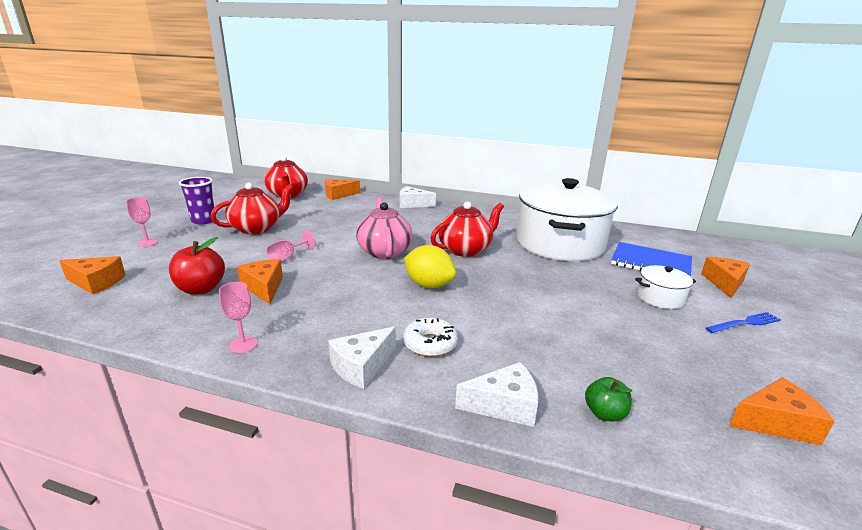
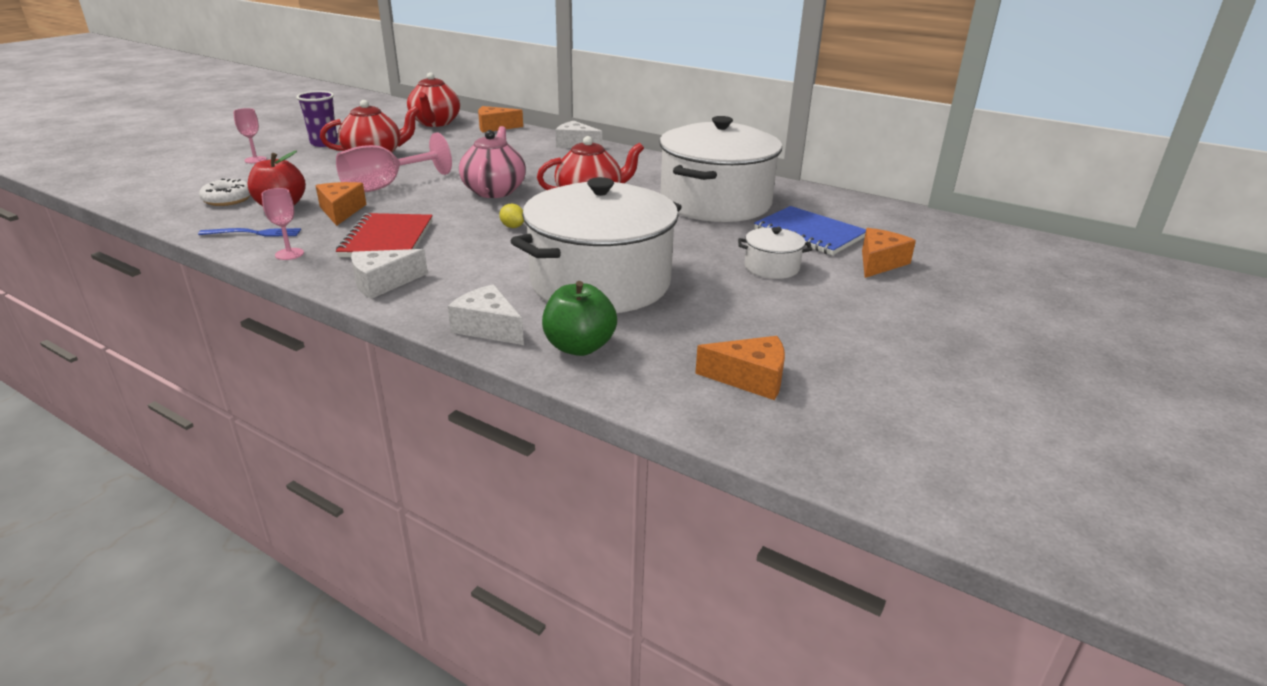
camera: 15 degrees right, 5 degrees up
(96, 282) = (190, 191): orange cheese -> none
(287, 257) = (386, 186): pink goblet -> pink goblet, size x1.94
(329, 313) = (387, 239): none -> red notebook
(429, 285) = (512, 227): yellow lemon -> yellow lemon, size x0.49
(430, 344) = (464, 275): white donut -> white donut (228, 199)
(504, 405) = (488, 328): white cheese -> white cheese turned 150 degrees counterclockwise
(552, 334) = (600, 283): none -> white pot
(604, 413) = (579, 347): green apple -> green apple, size x1.64
(745, 323) = (845, 301): blue fork -> blue fork (254, 233)

